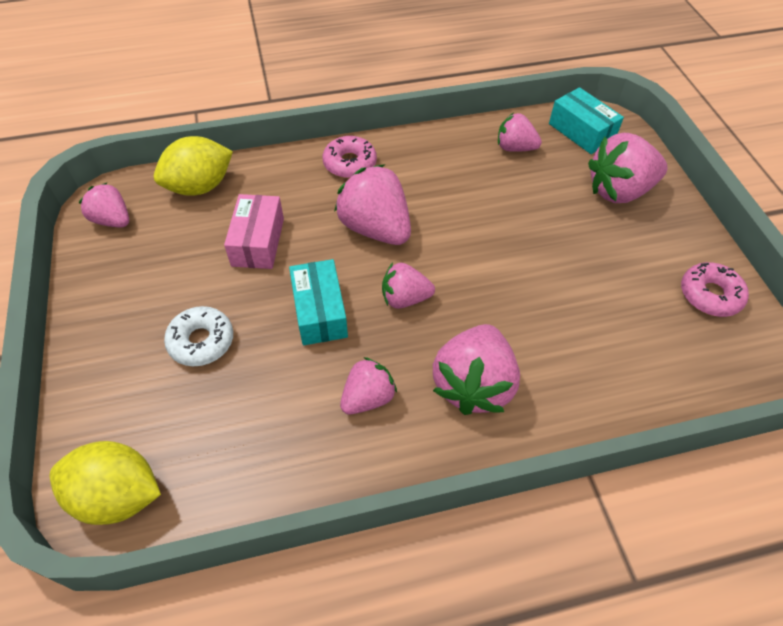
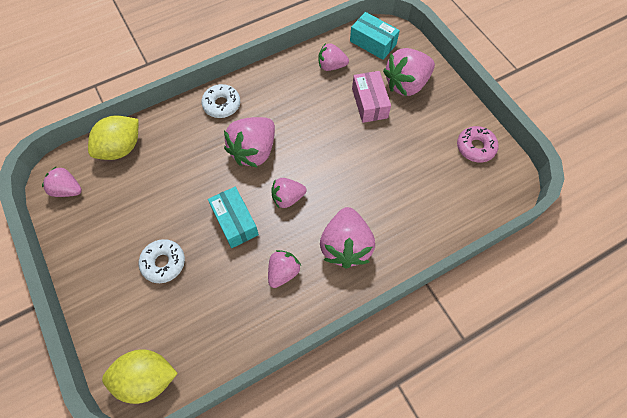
camera: 15 degrees left, 10 degrees up
(258, 242) = (177, 181): pink box -> pink box (369, 103)
(350, 163) = (222, 105): pink donut -> white donut
(375, 228) = (254, 151): pink strawberry -> pink strawberry turned 90 degrees counterclockwise

